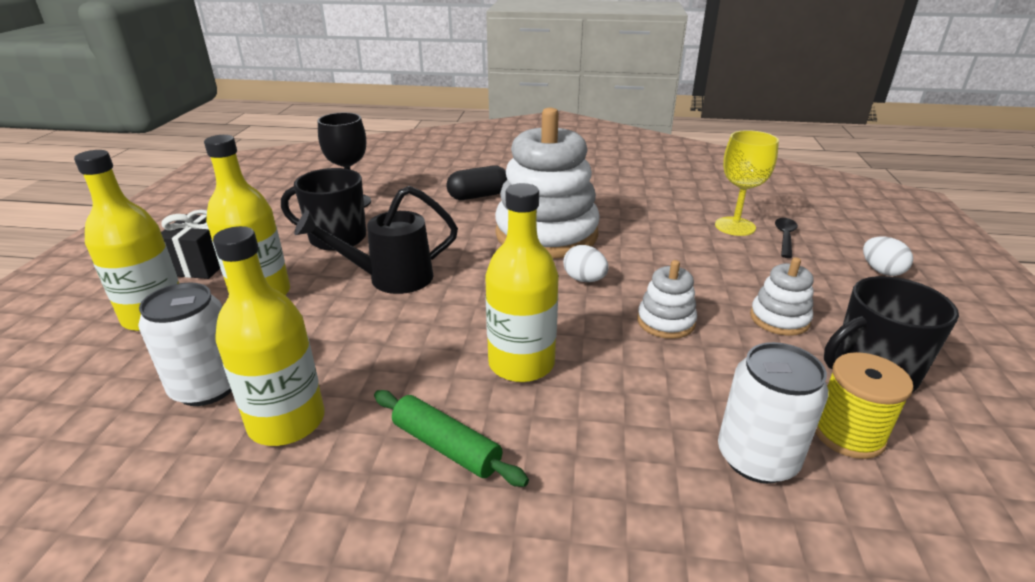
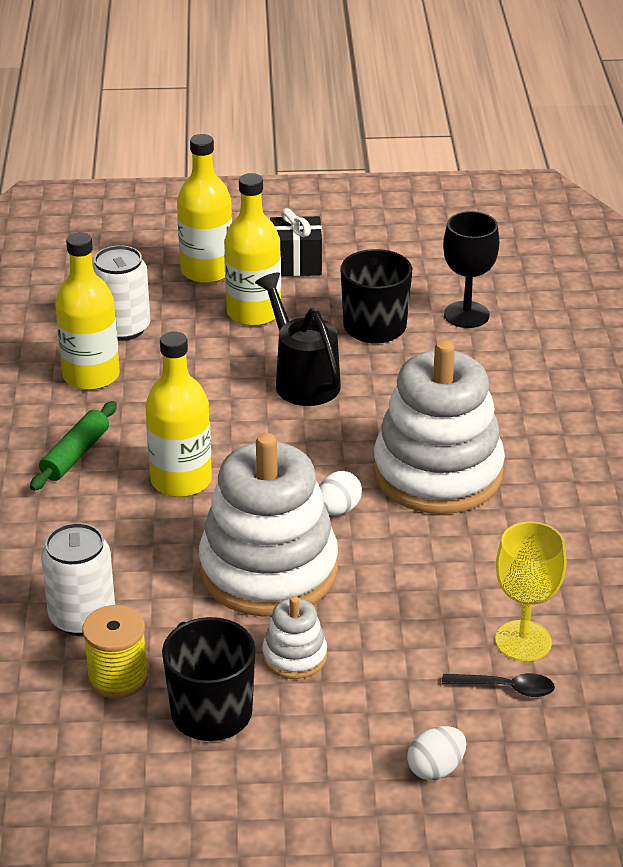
camera: 80 degrees right, 5 degrees up
(478, 196) = (526, 406): black capsule -> none
(665, 322) = (268, 570): white stacking toy -> white stacking toy, size x2.25

